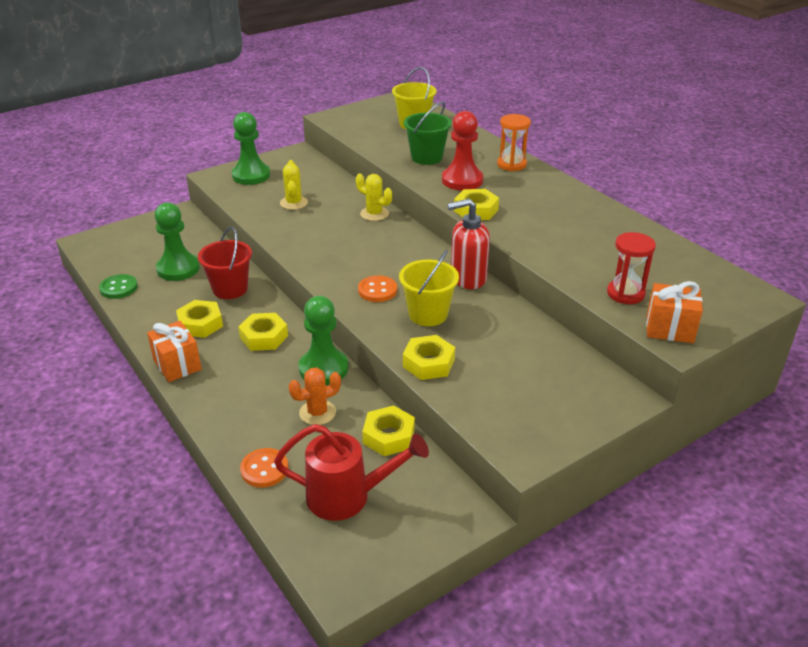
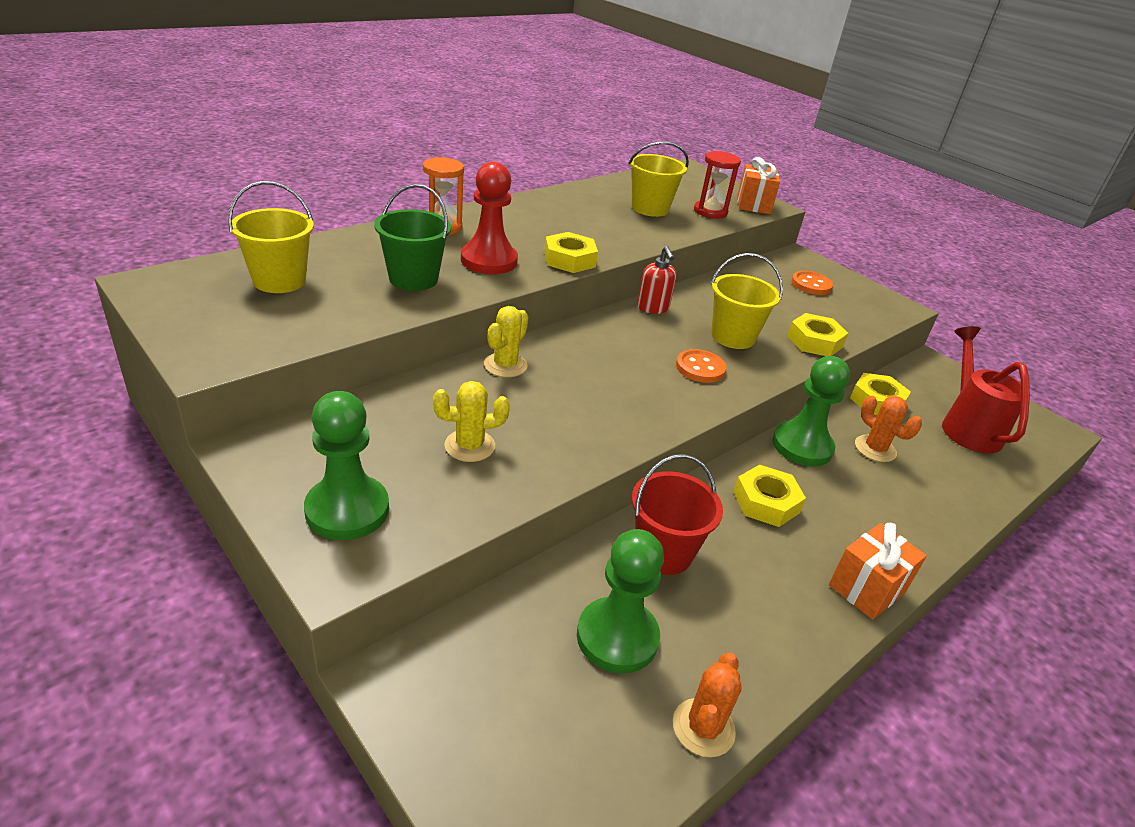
camera: 100 degrees left, 0 degrees up
(119, 288) = (703, 727): green button -> orange cactus
(200, 324) = (765, 576): yellow nut -> none
(264, 469) = (978, 483): orange button -> orange button (811, 285)
(467, 278) = (653, 308): red soap dispenser -> red soap dispenser, size x0.66
(608, 257) = (650, 208): none -> yellow bucket

